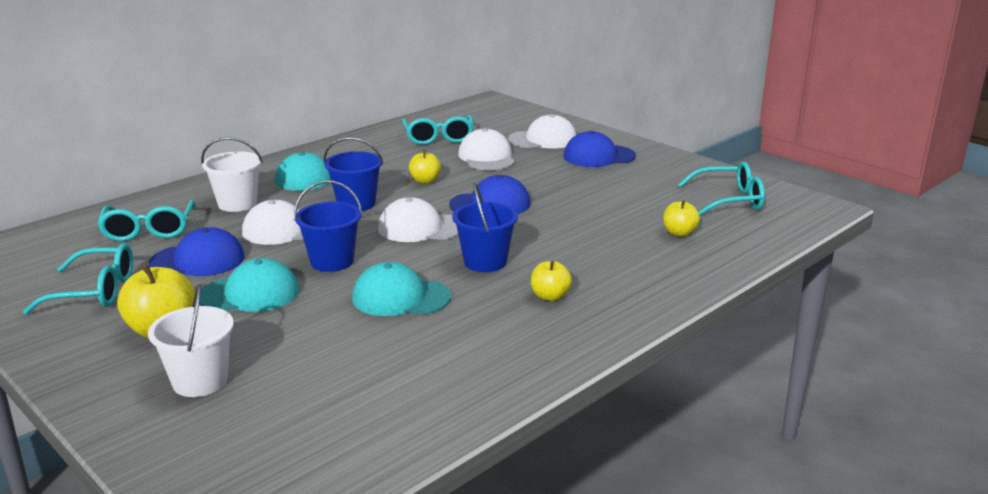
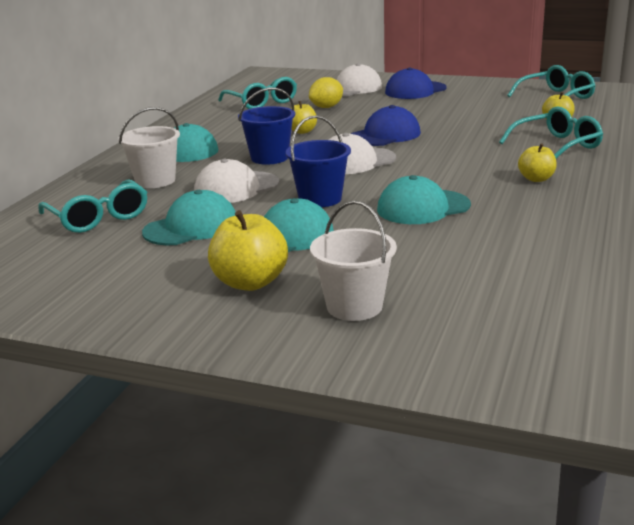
camera: 25 degrees left, 0 degrees up
(95, 291) = (127, 273): turquoise glasses -> turquoise glasses (557, 146)
(198, 260) = (191, 227): blue cap -> turquoise cap
(485, 262) = (448, 170): blue bucket -> none
(486, 157) = (326, 107): white cap -> yellow lemon

